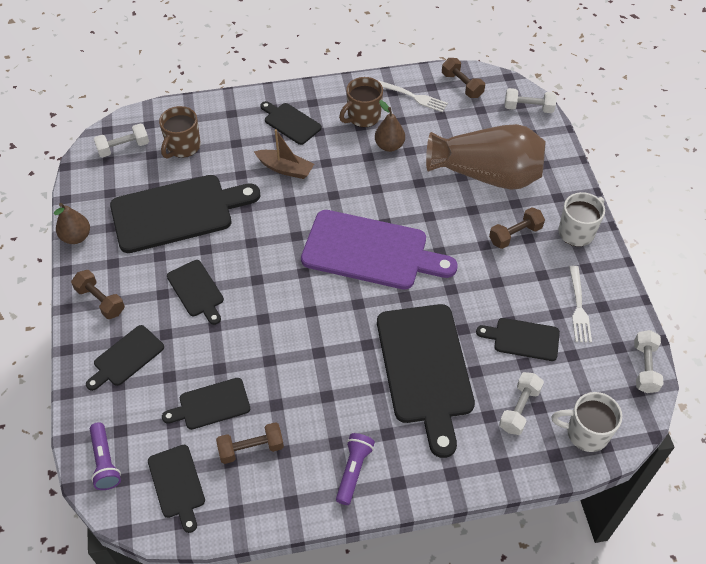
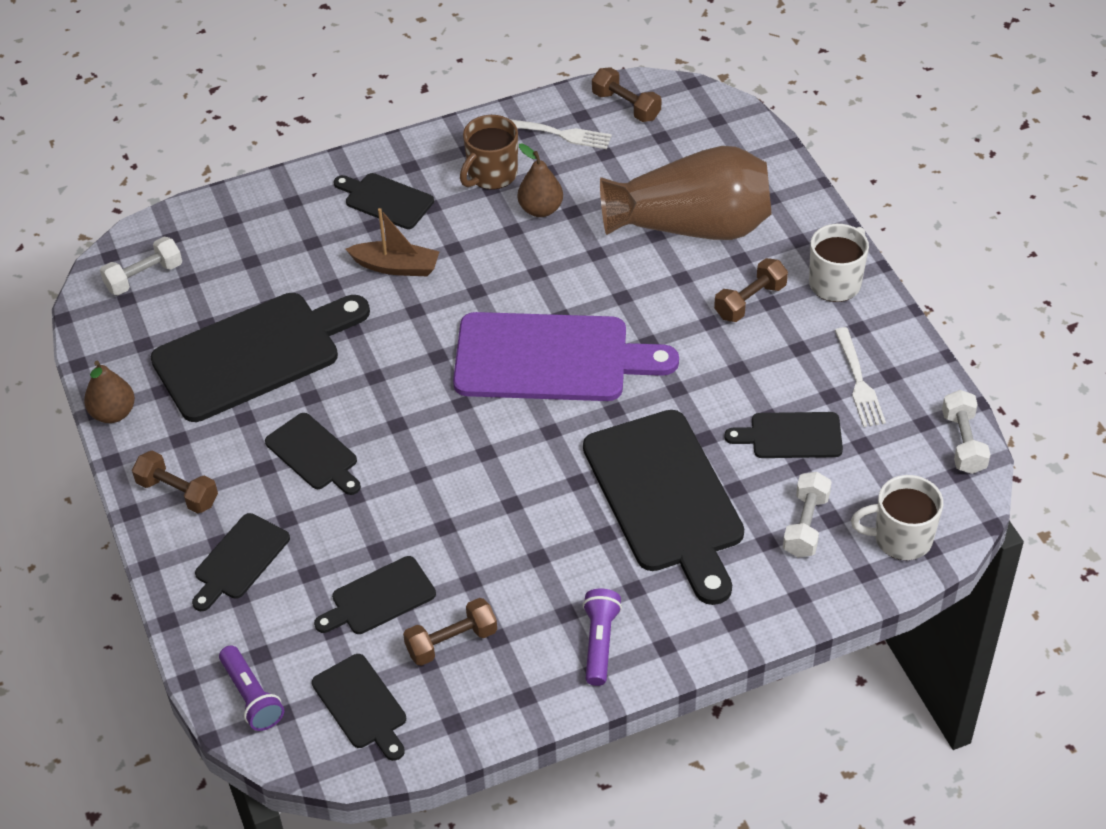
camera: 10 degrees left, 5 degrees down
(183, 147) = (234, 261): brown mug -> none
(528, 108) = (730, 123): white dumbbell -> none

